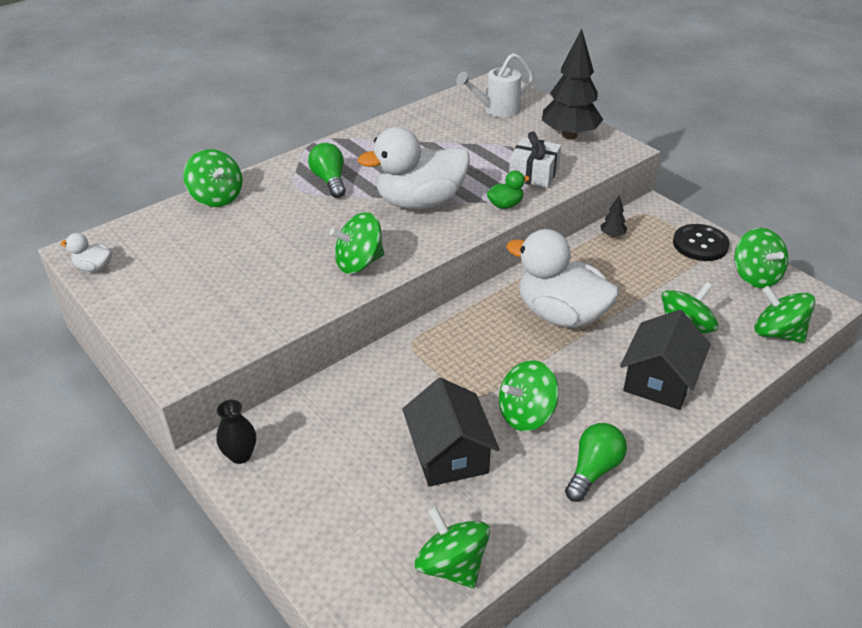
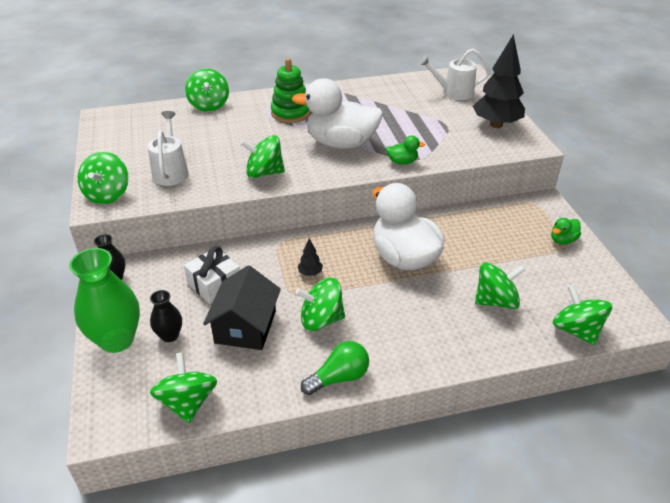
camera: 25 degrees right, 0 degrees up
(94, 267) = (101, 129): white duck -> none
(239, 295) = (171, 171): none -> white watering can
(307, 529) = (117, 340): none -> green vase
(330, 181) = (290, 113): green light bulb -> green stacking toy
(368, 498) = (170, 335): none -> black vase
(533, 174) = (443, 145): white gift -> white gift (214, 284)
(612, 235) = (492, 212): black tree -> black tree (310, 273)
(659, 380) = (444, 331): black house -> none
(700, 244) = (562, 240): black button -> green duck
(755, 276) = (592, 279): green spinning top -> green spinning top (107, 194)

